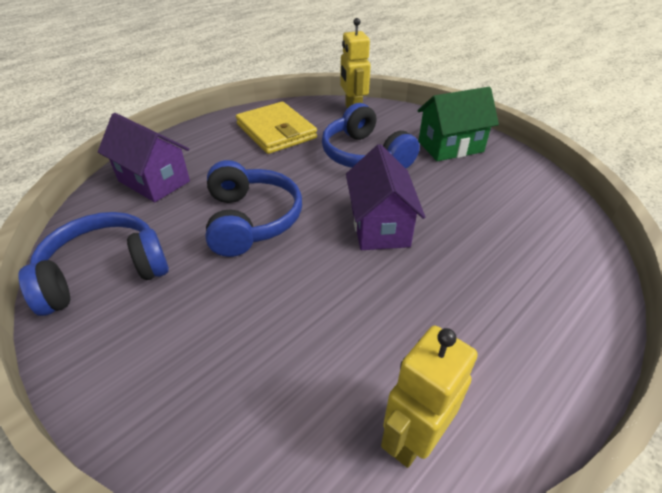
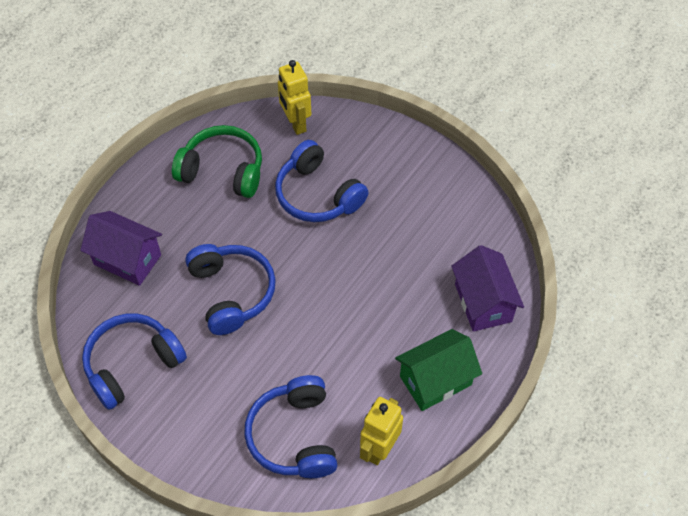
camera: 10 degrees left, 15 degrees up
(276, 131) = (223, 170): yellow wallet -> green headphones
(281, 395) = (294, 436): none -> blue headphones
(380, 226) = (341, 283): purple house -> purple house (483, 303)
(450, 146) = (399, 170): green house -> green house (435, 380)

